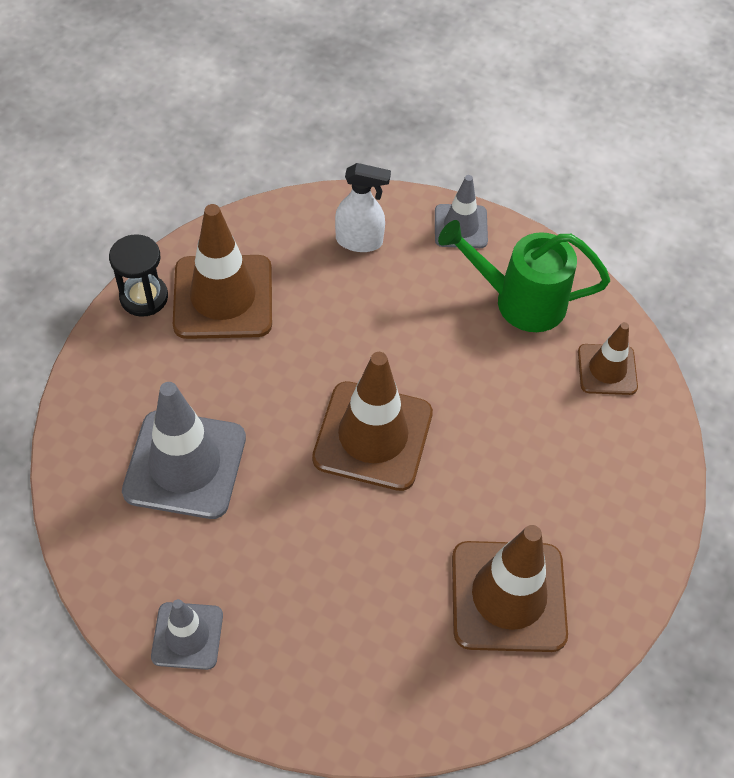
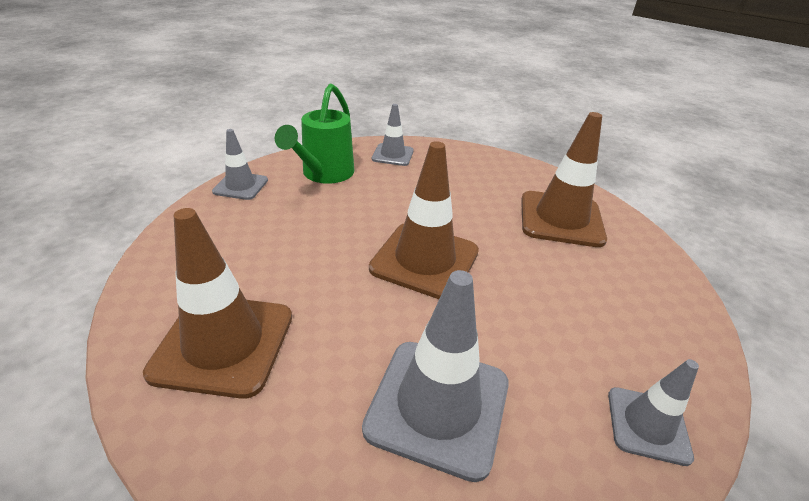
camera: 80 degrees left, 20 degrees down
(144, 297) = (175, 428): black hourglass -> none
(359, 241) = (217, 237): white spray bottle -> none
(607, 369) = (392, 155): brown traffic cone -> grey traffic cone

